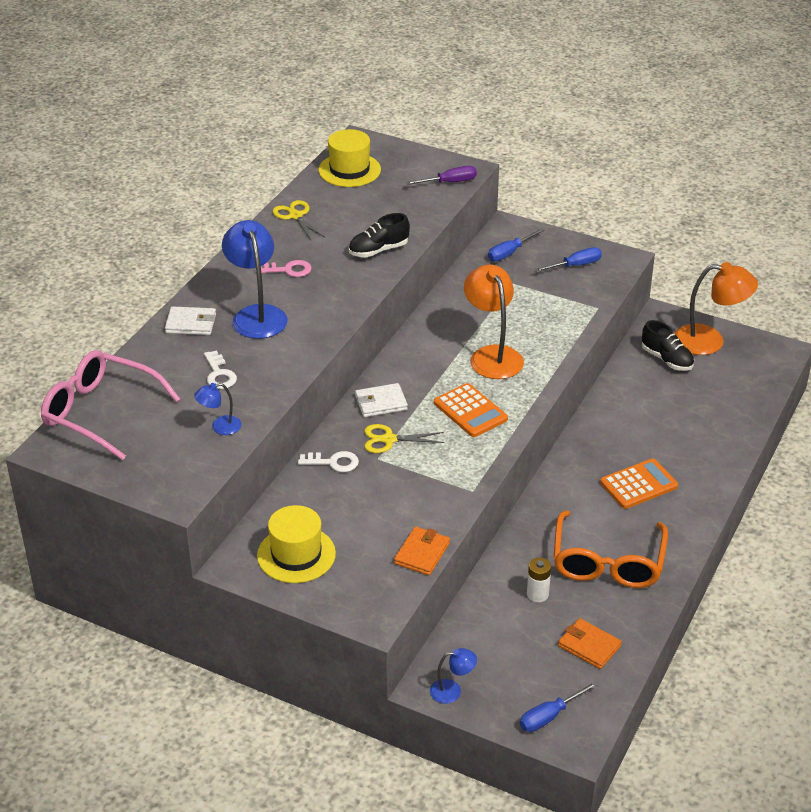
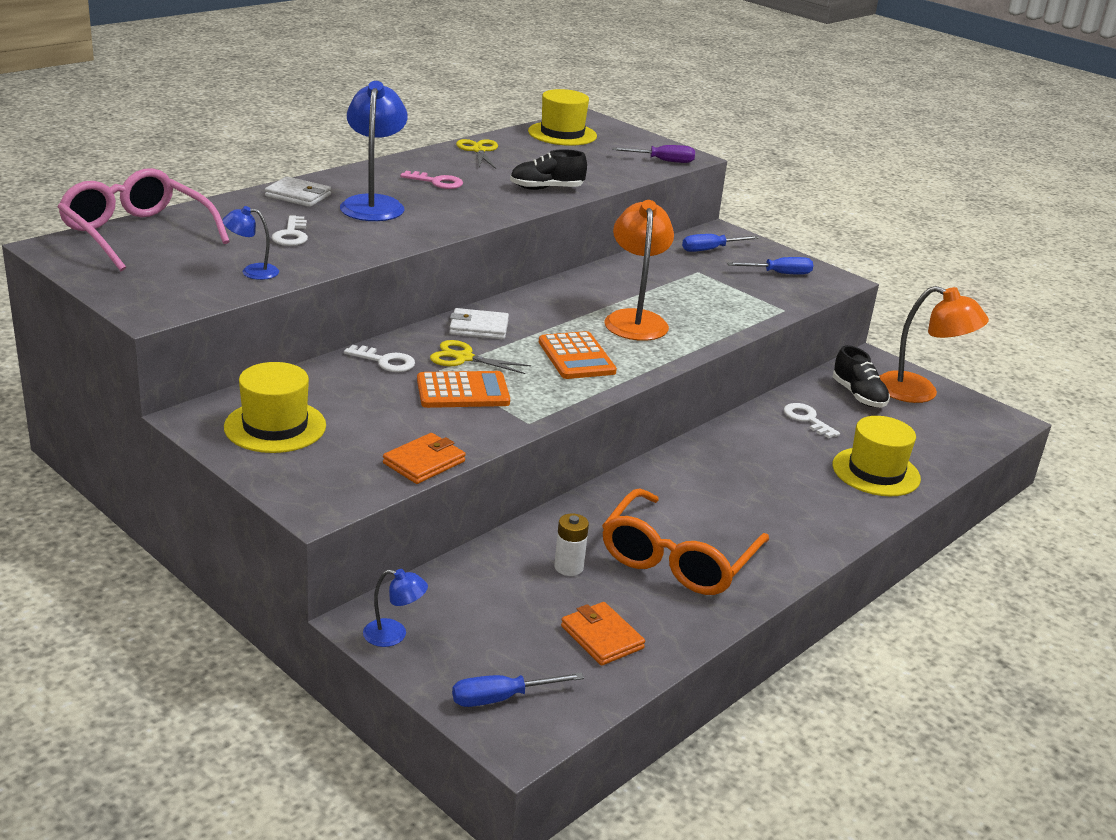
camera: 15 degrees right, 10 degrees down
(638, 484) = (761, 496): orange calculator -> orange calculator (463, 391)
(639, 397) = (807, 419): none -> white key
(709, 435) = (876, 472): none -> yellow hat

